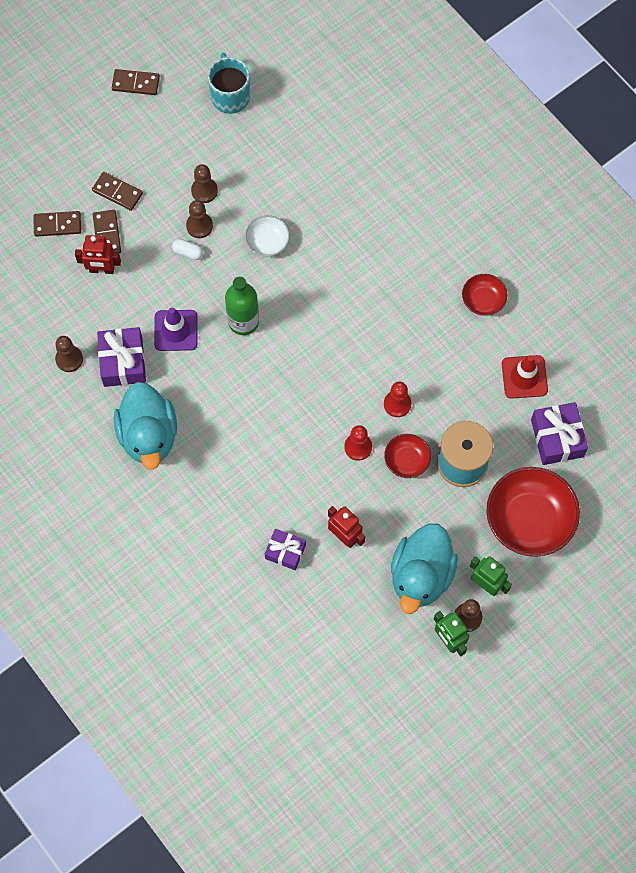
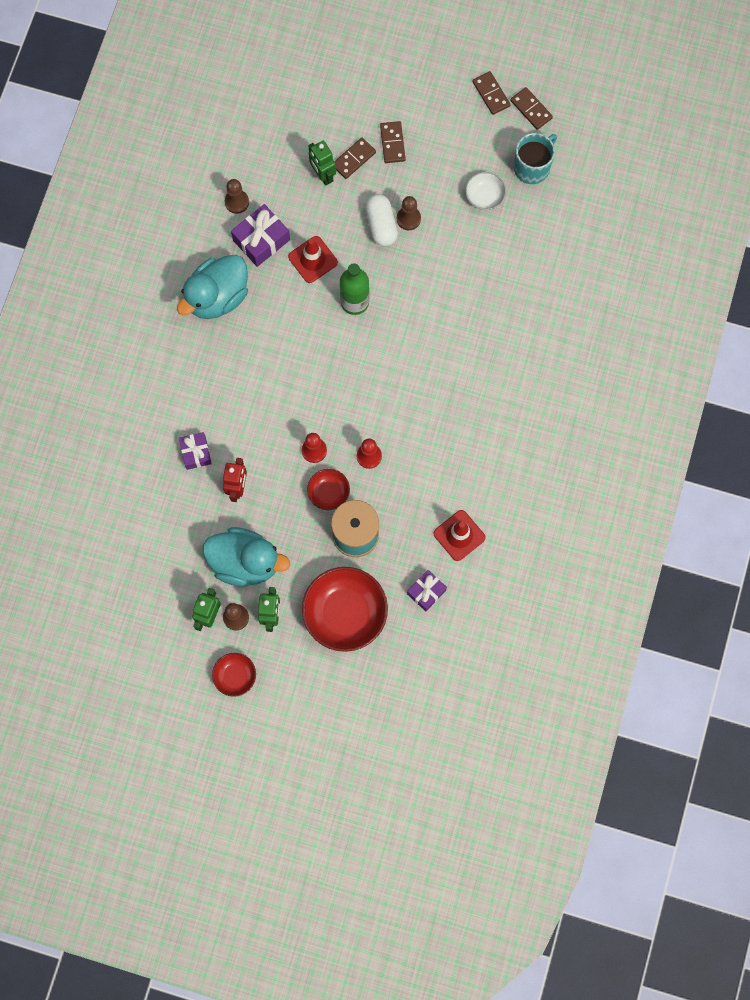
camera: 55 degrees right, 5 degrees up
(57, 225) = (335, 120): brown domino -> brown domino (531, 109)
(102, 269) = (323, 175): red robot -> green robot
(176, 330) = (313, 259): purple traffic cone -> red traffic cone
(188, 252) = (381, 225): white capsule -> white capsule, size x1.84
(204, 191) = (439, 203): brown pawn -> none
(267, 242) = (432, 275): white bowl -> white bowl (484, 196)
(421, 575) = (245, 562): turquoise duck -> turquoise duck turned 150 degrees counterclockwise
(483, 300) = (500, 464): red bowl -> red bowl (235, 676)
(557, 438) = (426, 592): purple gift -> purple gift, size x0.65

